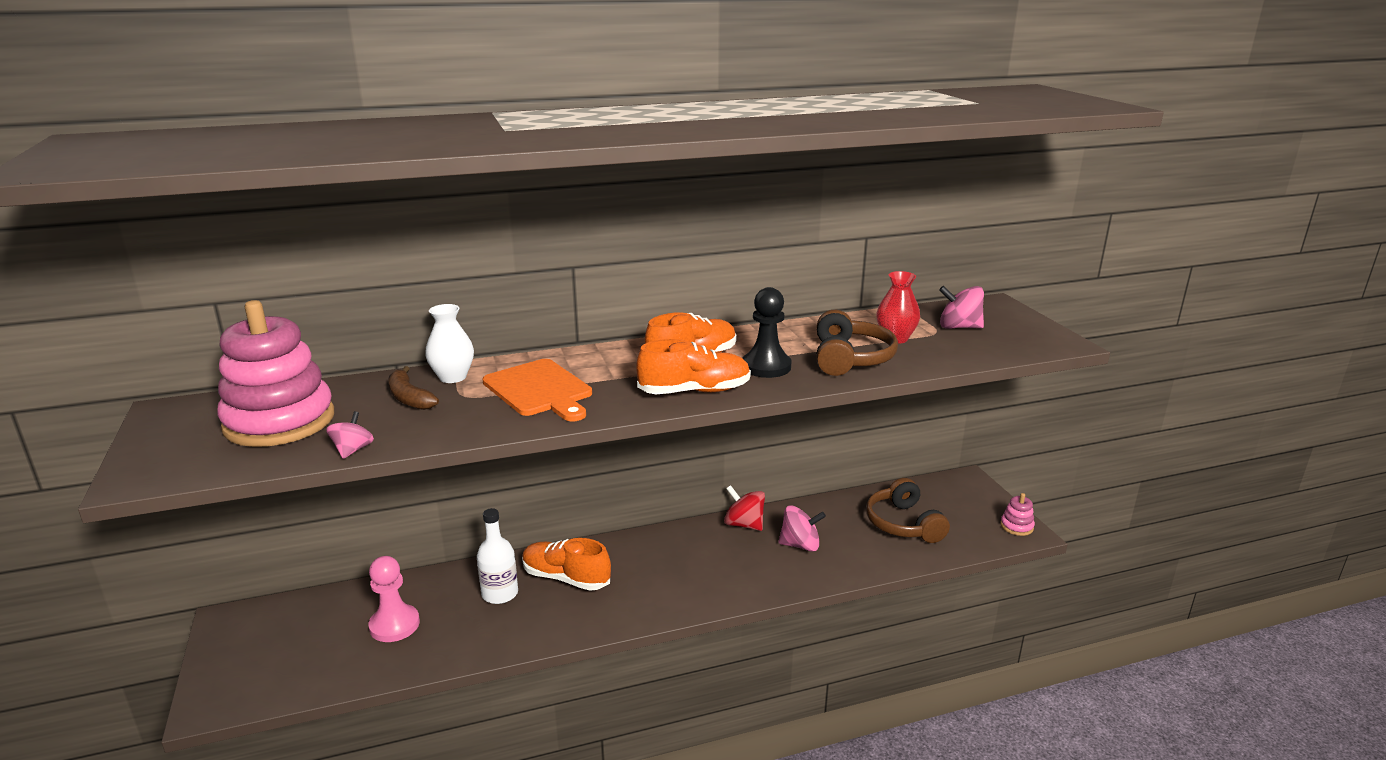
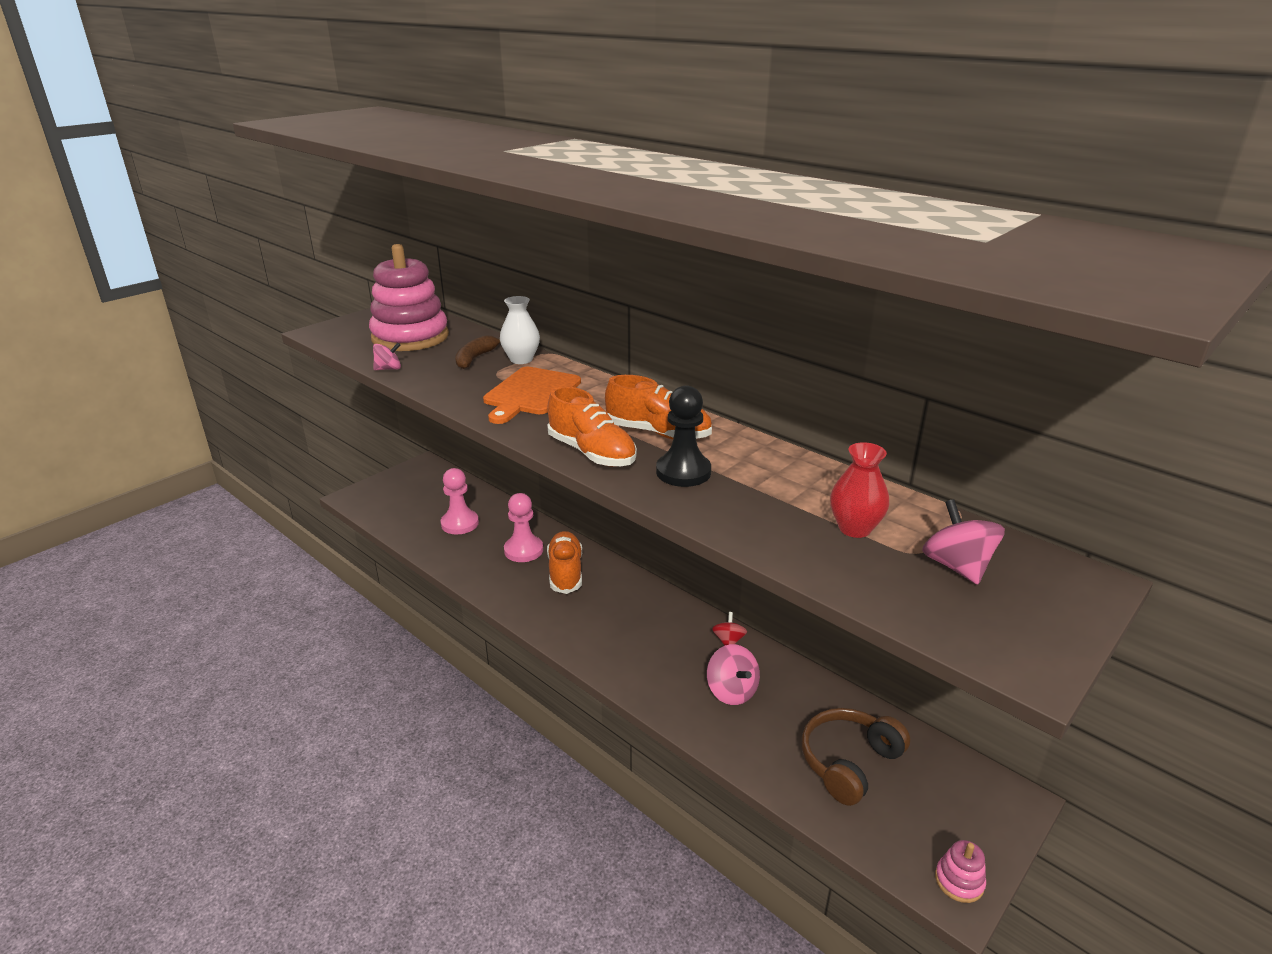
camera: 60 degrees right, 5 degrees up
(500, 593) = (523, 550): white bottle -> pink pawn
(744, 524) = (728, 641): red spinning top -> red spinning top, size x0.64
(850, 359) = (759, 512): brown headphones -> none

